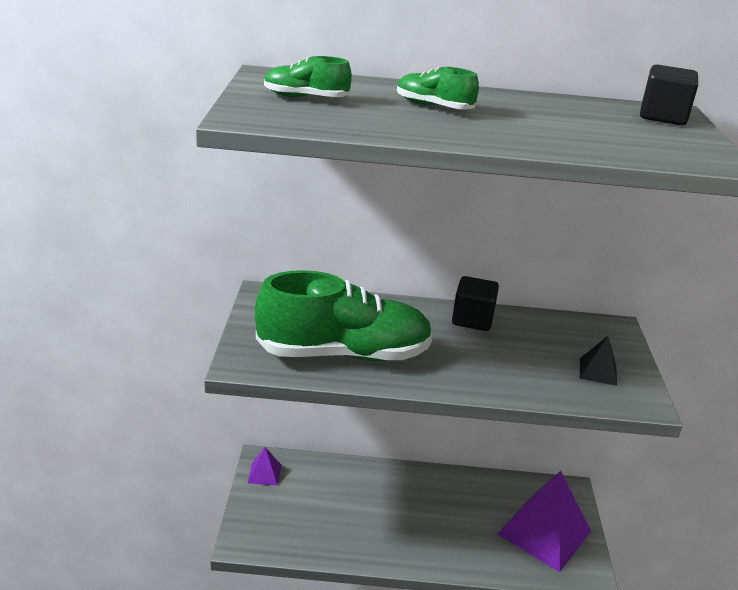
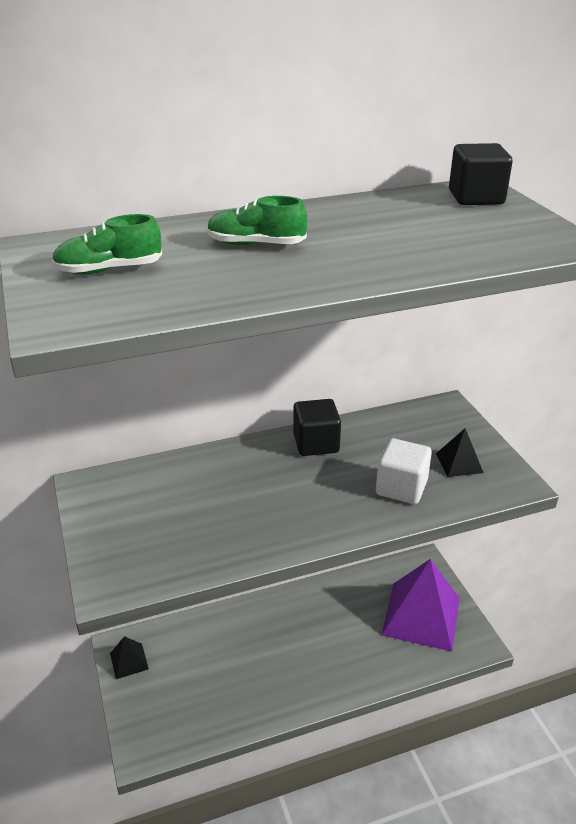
camera: 20 degrees left, 5 degrees up
(264, 473) = (129, 661): purple pyramid -> black pyramid
(344, 354) = (212, 531): green shoe -> none
(530, 373) = (401, 487): none -> white cube

